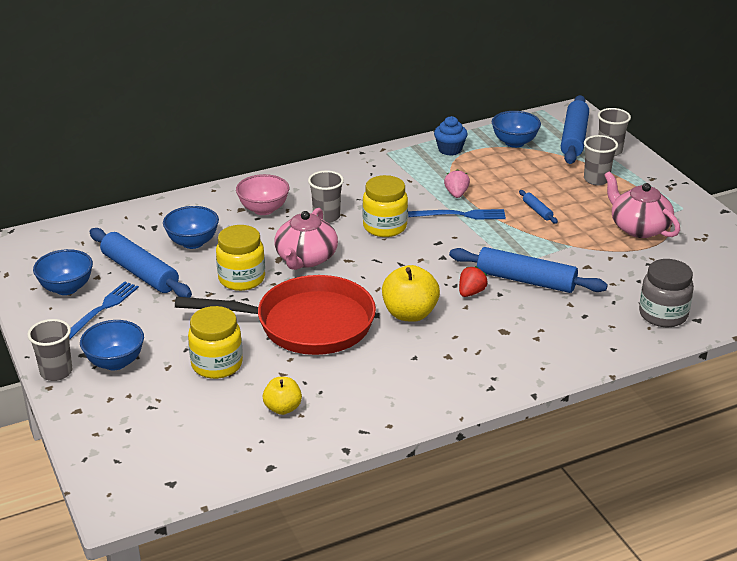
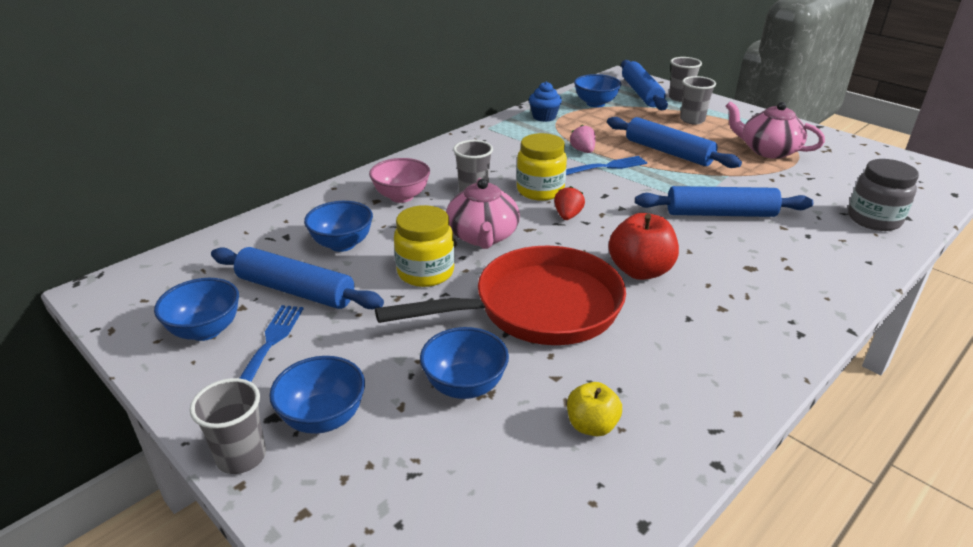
camera: 20 degrees left, 0 degrees up
(217, 364) = (465, 386): yellow jar -> blue bowl
(410, 314) = (640, 271): yellow apple -> red apple
(471, 292) = (681, 236): red strawberry -> red strawberry (567, 216)
(537, 211) = (668, 152): blue rolling pin -> blue rolling pin, size x2.24

